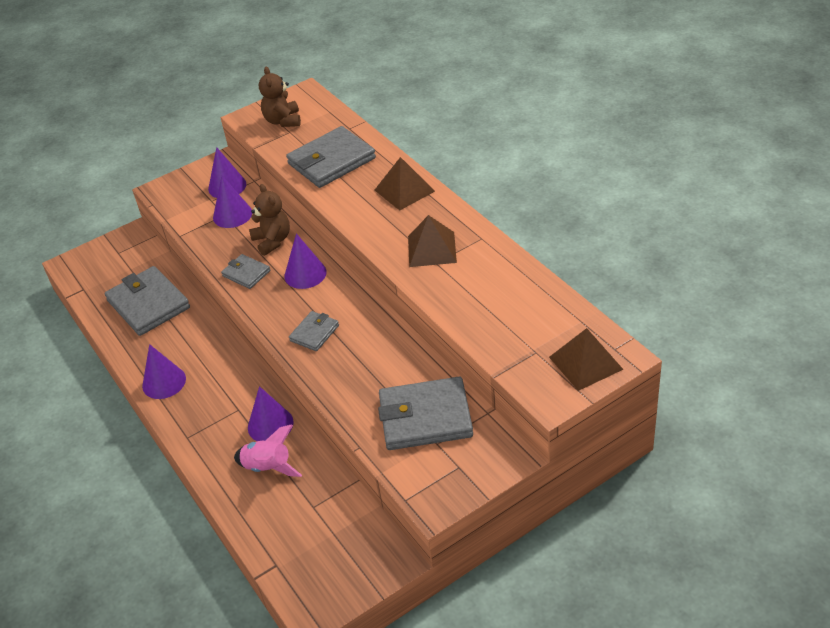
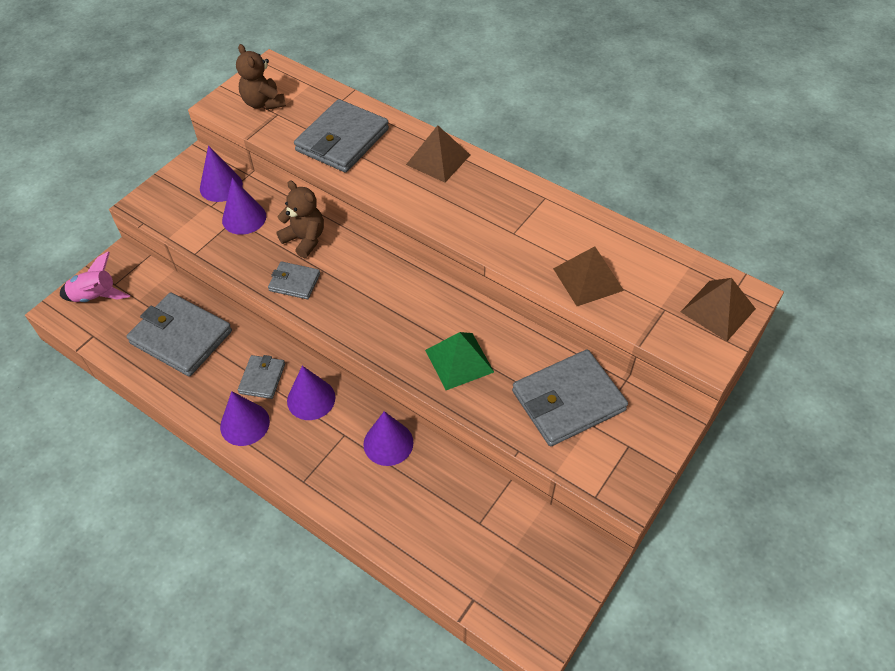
camera: 25 degrees left, 10 degrees up
(268, 467) = (410, 491): pink rocket -> pink rocket (96, 296)
(305, 274) = (360, 269): purple cone -> purple cone (311, 399)
(314, 333) = (405, 334): grey wallet -> grey wallet (262, 378)
(348, 364) = (459, 361): none -> green pyramid
(432, 249) = (501, 219): brown pyramid -> brown pyramid (588, 279)

